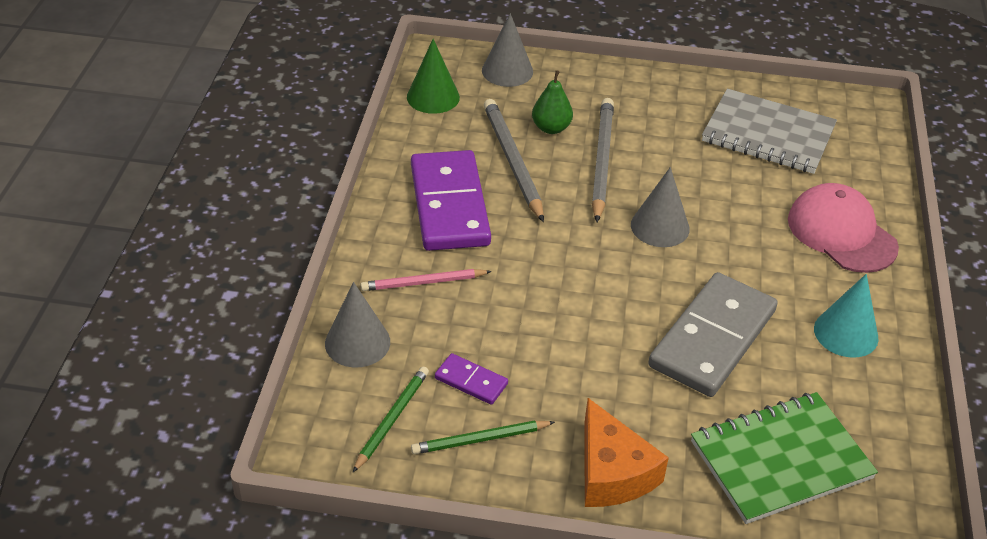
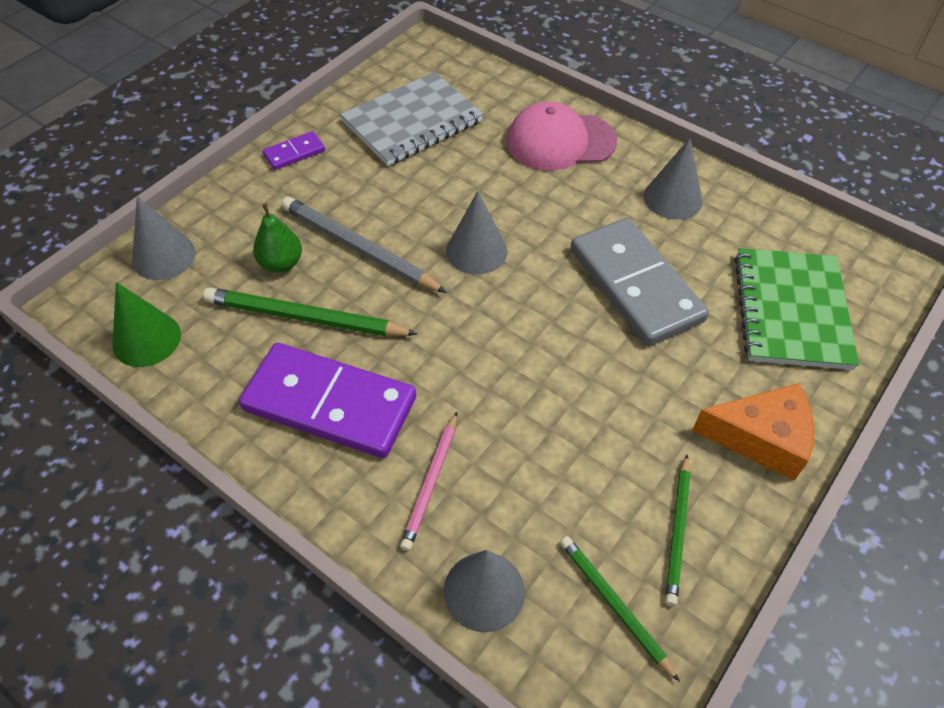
camera: 60 degrees left, 10 degrees up
(471, 381) = (595, 503): purple domino -> purple domino (294, 153)
(513, 162) = (306, 317): grey pencil -> green pencil
(846, 333) = (673, 198): turquoise cone -> grey cone

